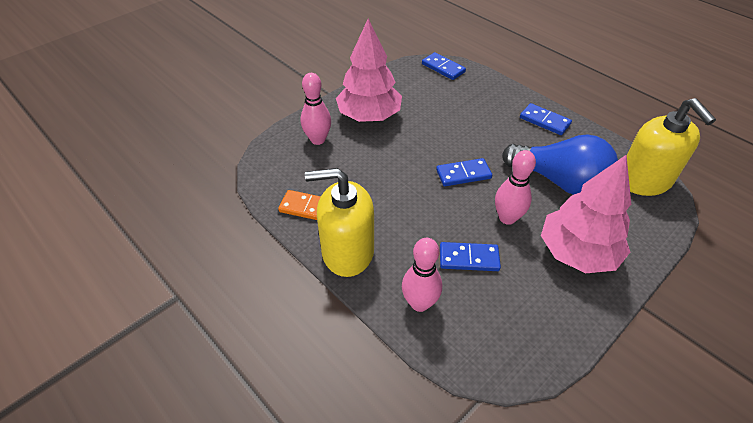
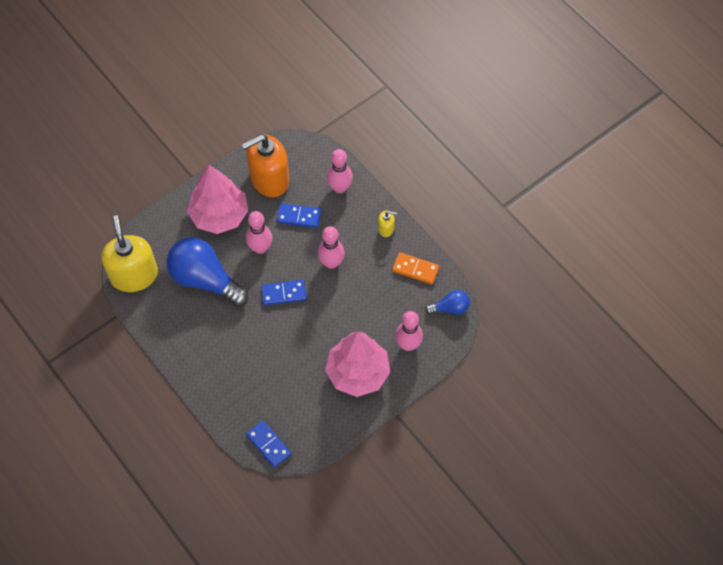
camera: 175 degrees left, 15 degrees up
(269, 173) = (450, 308): none -> blue light bulb
(347, 252) = (386, 229): yellow soap dispenser -> yellow soap dispenser, size x0.42
(414, 208) = (331, 262): none -> pink bowling pin
(527, 308) = (269, 179): none -> orange soap dispenser
(544, 121) = (189, 352): blue domino -> none

